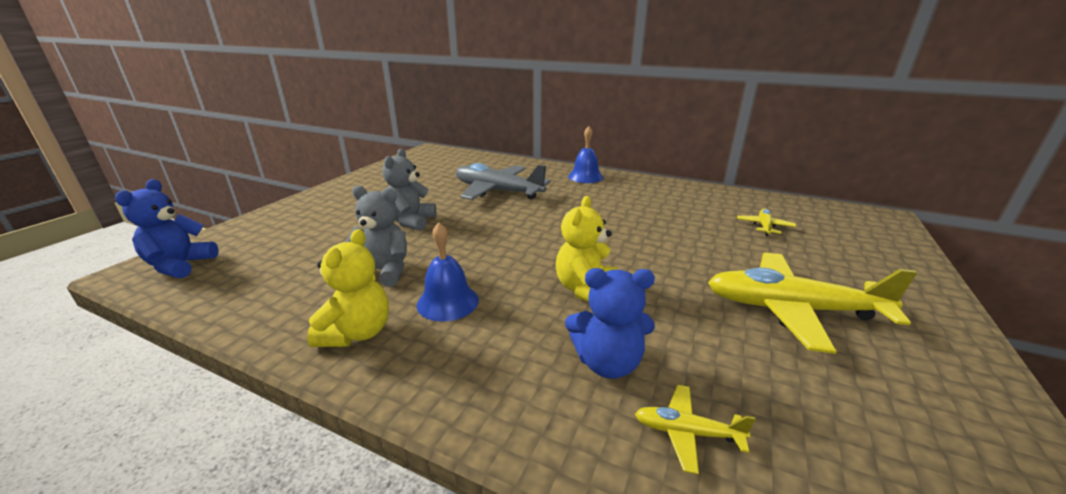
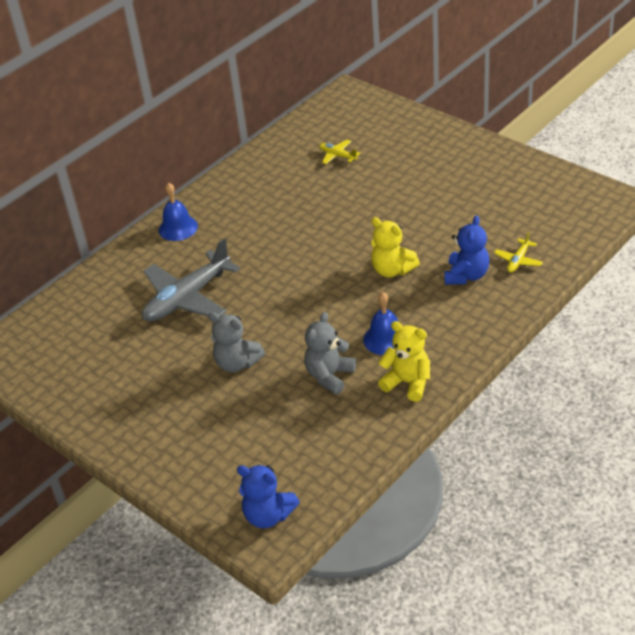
camera: 70 degrees left, 15 degrees up
(791, 309) = (442, 189): yellow plane -> none

